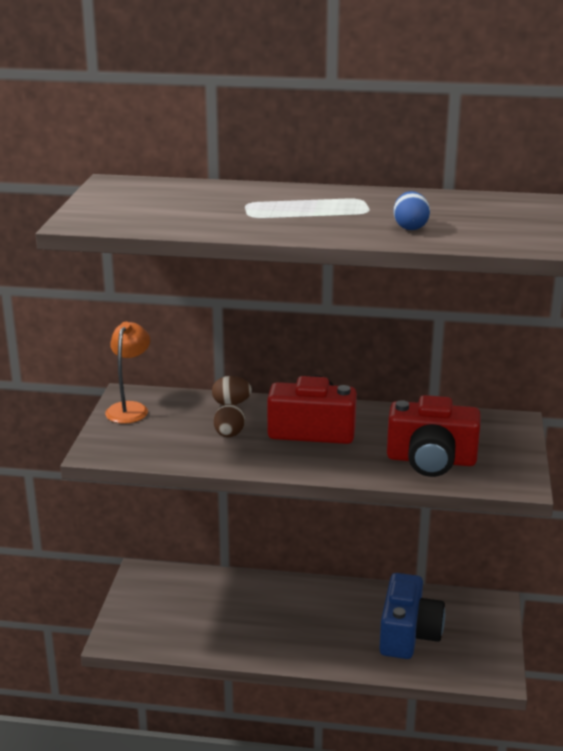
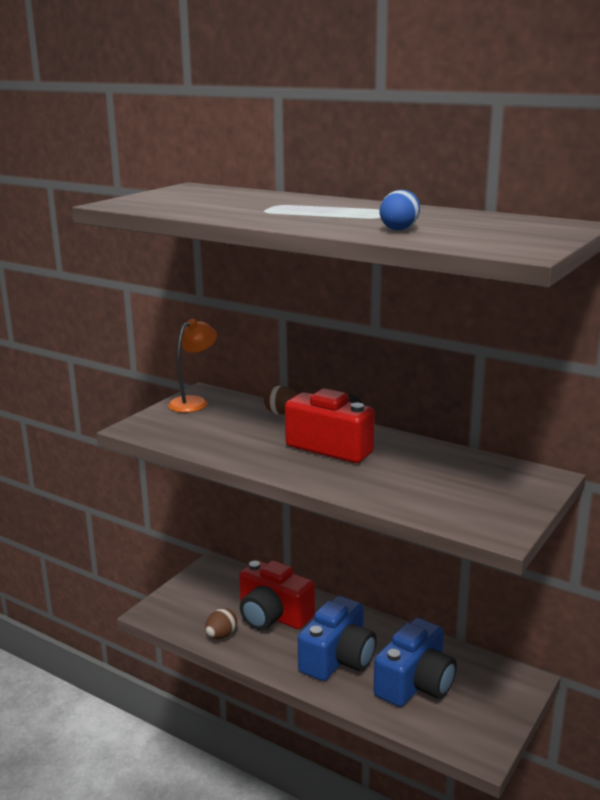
camera: 25 degrees right, 5 degrees down
(229, 435) = (255, 436): brown egg -> brown egg (221, 635)
(327, 631) = (338, 659): none -> blue camera
(431, 460) = (424, 493): red camera -> red camera (273, 616)

